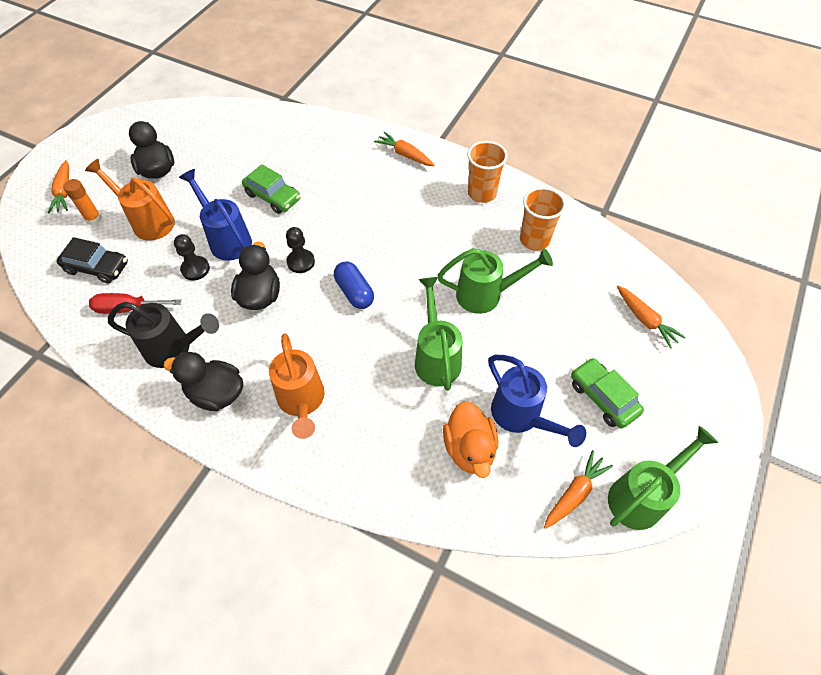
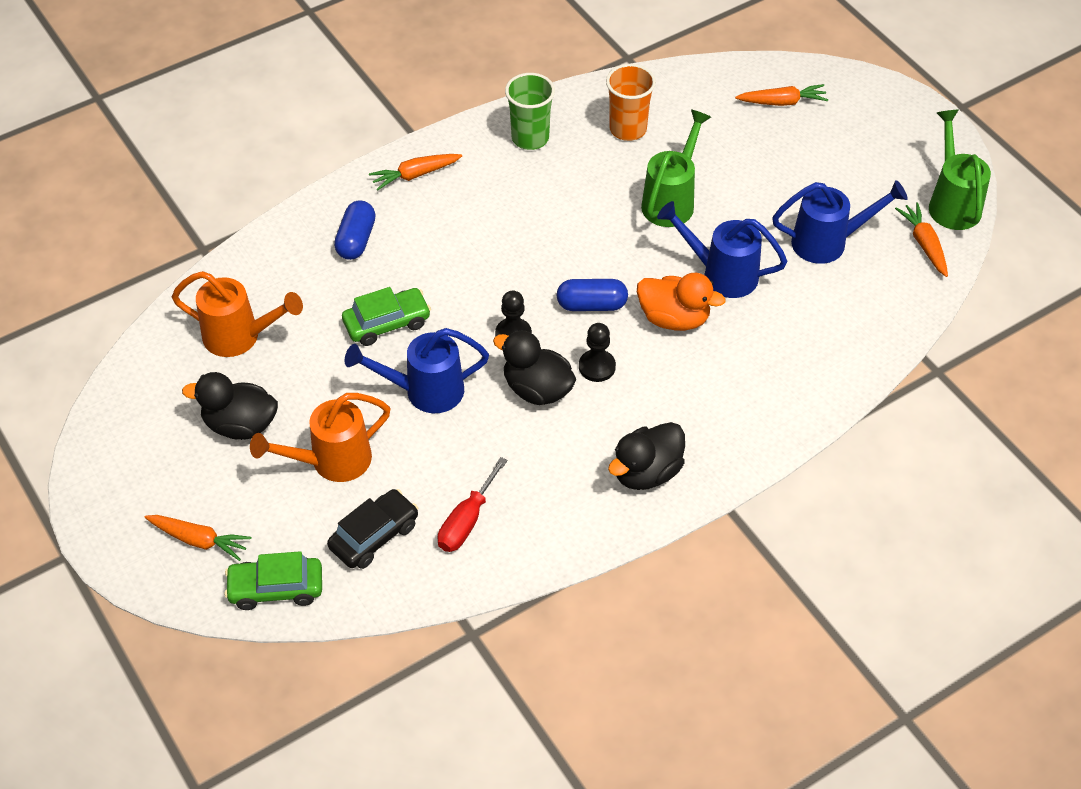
camera: 60 degrees left, 5 degrees down
(93, 219) = (280, 519): orange glue stick -> none
(174, 349) = (559, 492): black watering can -> none
(195, 269) = (451, 437): black pawn -> black pawn (597, 367)
(301, 401) = (704, 403): orange watering can -> orange watering can (240, 337)
(331, 153) = (356, 240): none -> blue capsule
(436, 357) = (721, 274): green watering can -> blue watering can
(469, 449) = (838, 295): orange duck -> orange duck (674, 318)
(482, 193) = (530, 138): orange cup -> green cup
(603, 397) = (844, 176): green car -> green car (276, 588)

